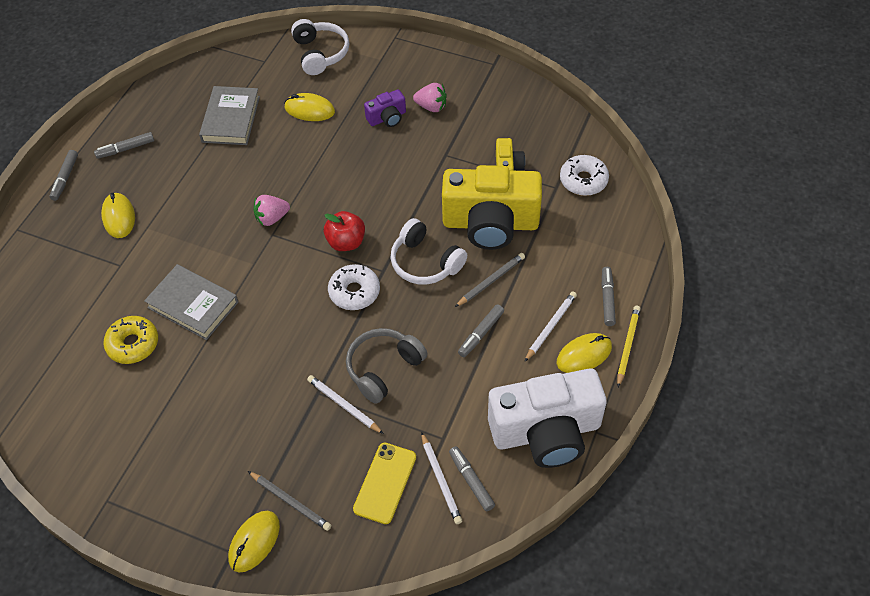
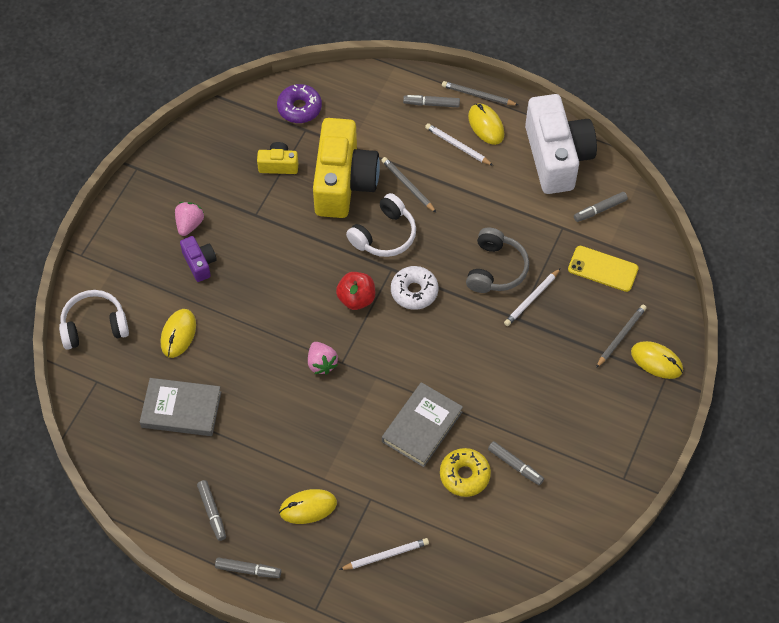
camera: 90 degrees left, 5 degrees up
(383, 368) = (496, 269): grey headphones -> grey headphones turned 120 degrees counterclockwise
(441, 480) = (599, 230): white pencil -> white pencil (386, 555)
(481, 334) = (463, 196): grey marker -> grey marker (515, 465)
(583, 180) = (299, 108): white donut -> purple donut
(627, 346) = (478, 95): yellow pencil -> grey pencil

